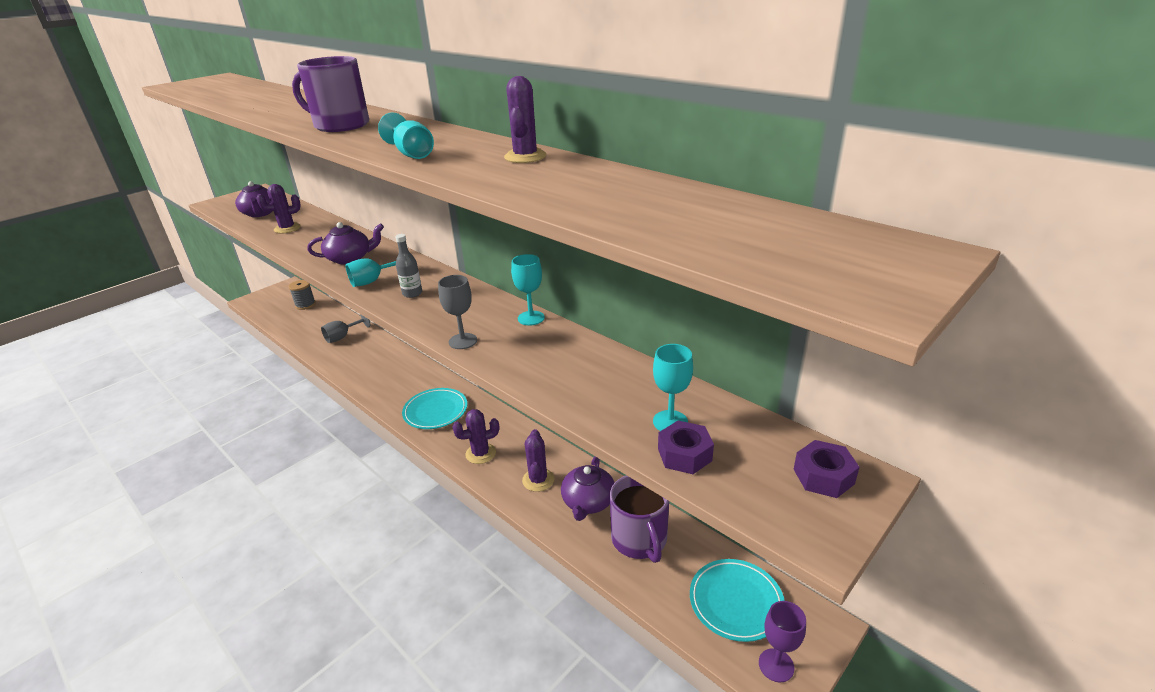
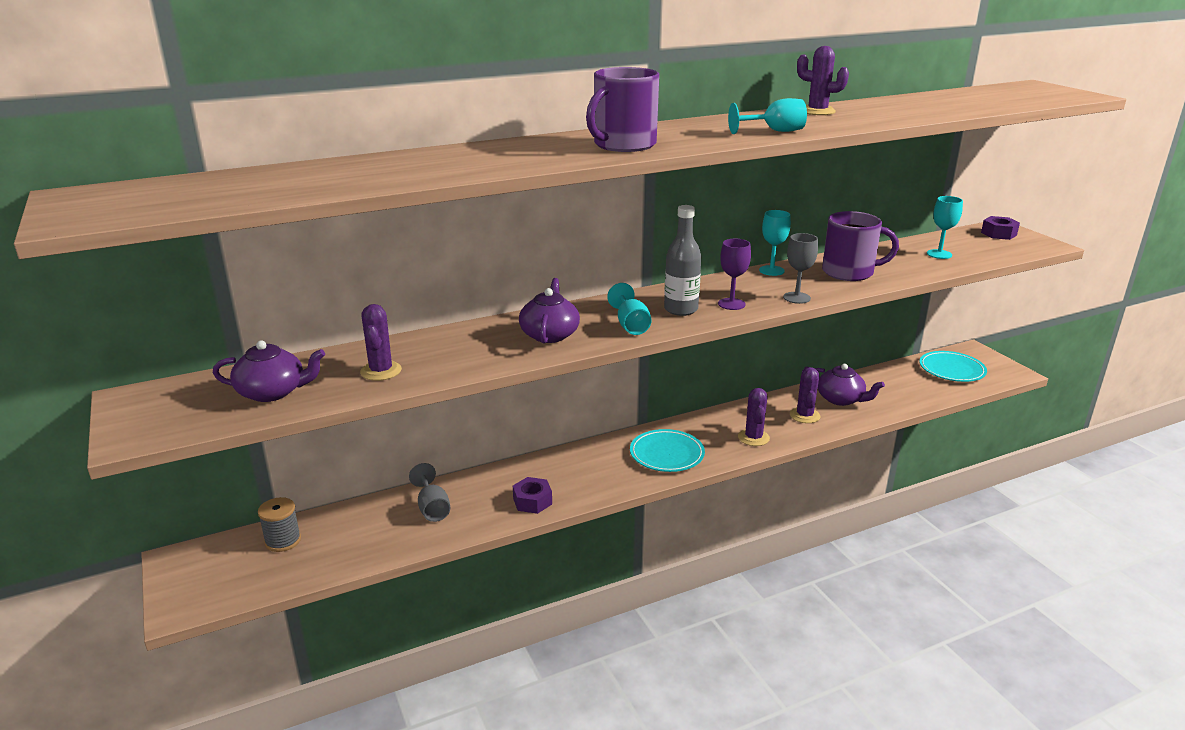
camera: 70 degrees left, 5 degrees down
(412, 293) = (681, 309): grey bottle -> grey bottle, size x1.53
(538, 480) = (804, 415): purple cactus -> purple cactus turned 75 degrees clockwise
(639, 540) = (888, 388): purple mug -> purple mug (849, 272)
(684, 454) = (974, 257): purple nut -> purple nut (532, 501)
(776, 665) = (1000, 371): purple goblet -> purple goblet (731, 304)

